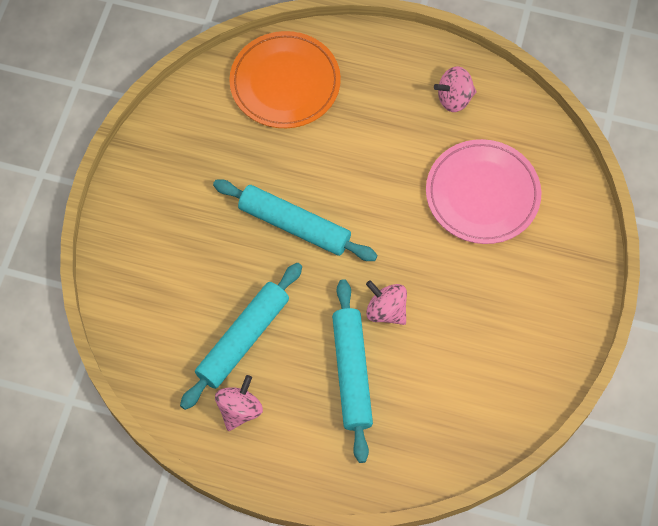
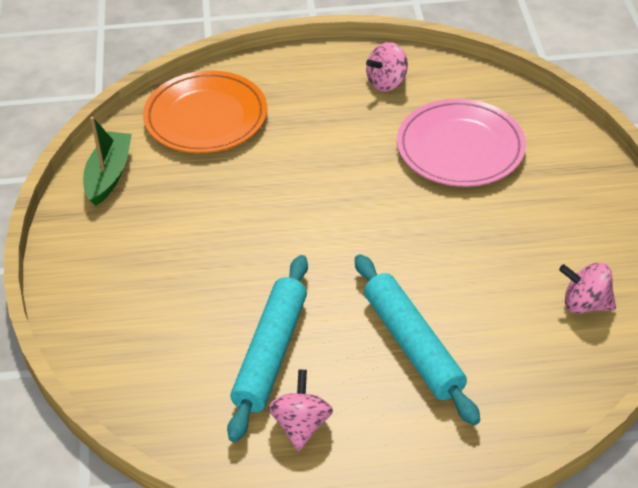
camera: 20 degrees left, 20 degrees down
(184, 118) = (109, 175): none -> green boat
(295, 225) = (277, 231): turquoise rolling pin -> none
(386, 310) = (418, 275): pink spinning top -> pink spinning top (585, 304)

